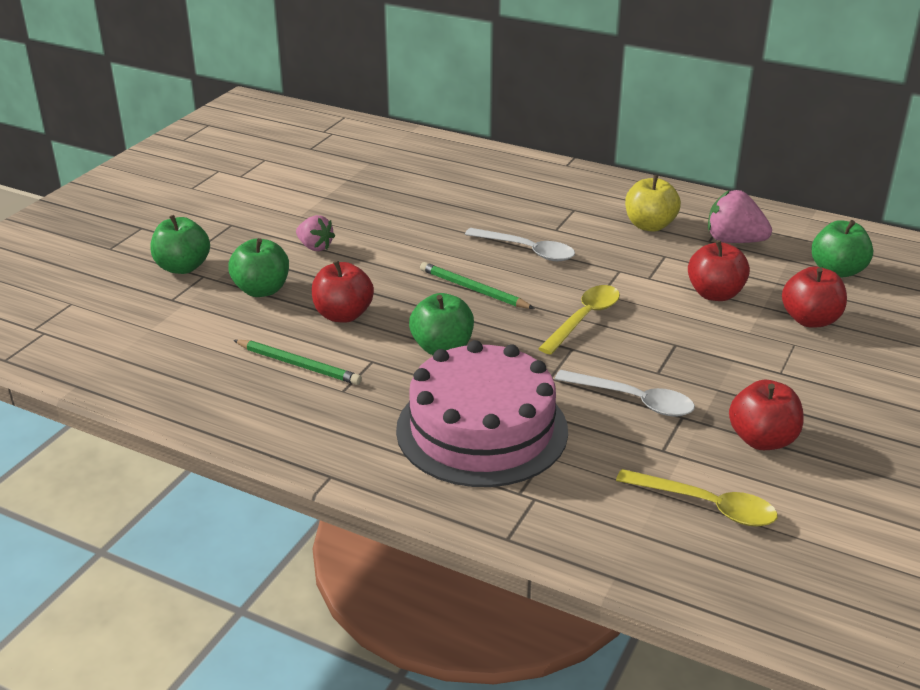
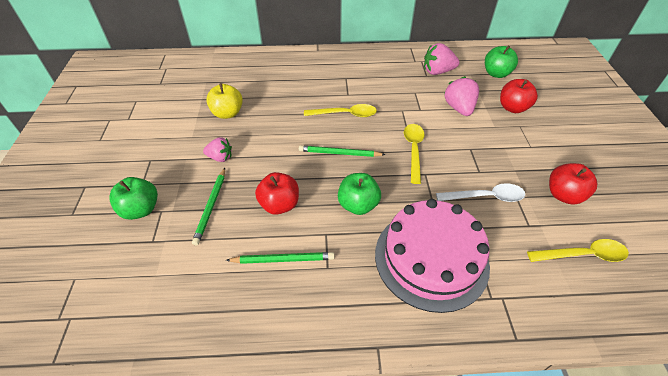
camera: 30 degrees left, 15 degrees up
(262, 290) = (211, 206): green apple -> green pencil
(527, 250) = (345, 114): white spoon -> yellow spoon
(649, 225) = (391, 76): yellow apple -> yellow apple (227, 113)
(715, 294) = (459, 108): red apple -> pink strawberry

